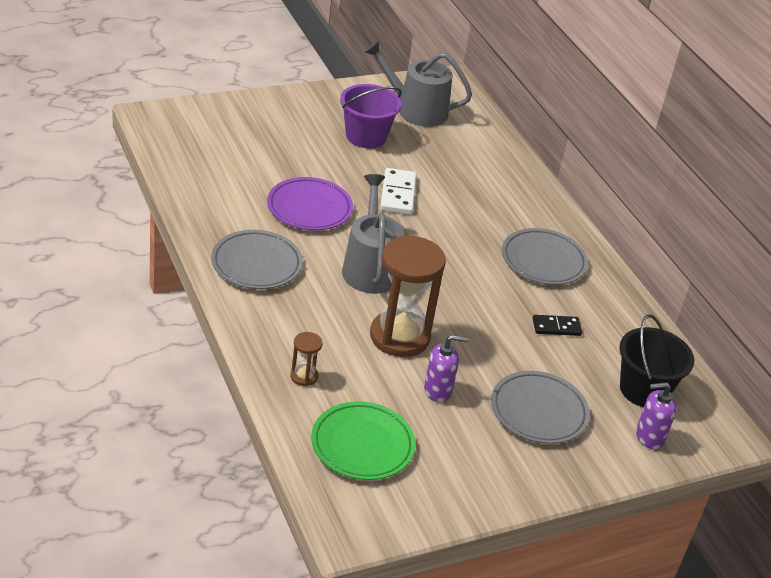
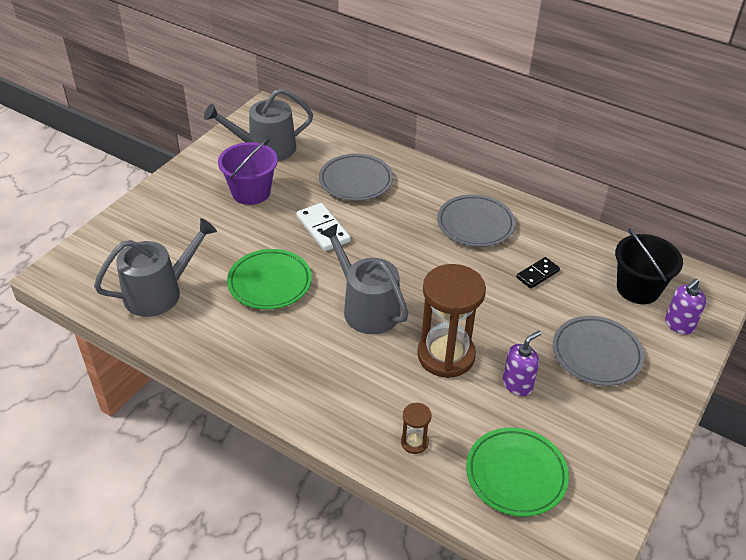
camera: 30 degrees left, 5 degrees up
(215, 169) = (159, 292): none -> grey watering can
(256, 264) = (278, 361): grey plate -> grey plate (356, 181)
(309, 208) = (270, 282): purple plate -> green plate

